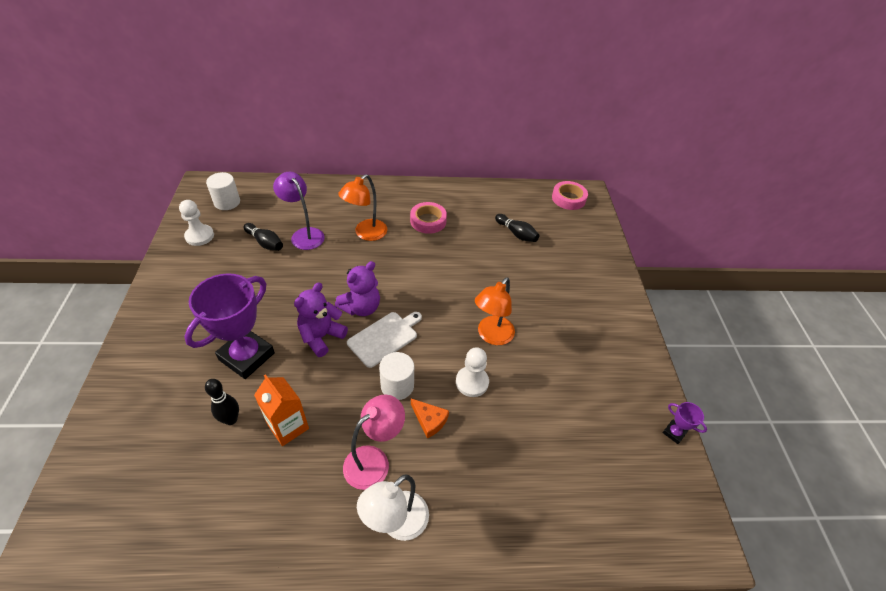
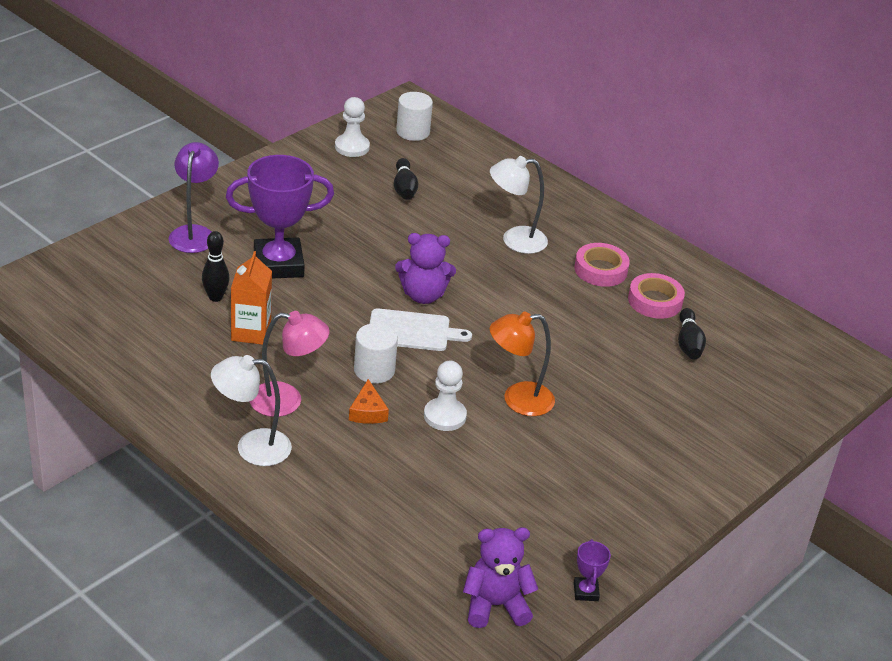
camera: 45 degrees right, 10 degrees down
(304, 234) = (450, 203): purple lamp -> purple lamp (194, 233)
(321, 337) = (357, 292): purple teddy bear -> purple teddy bear (495, 605)
(366, 233) = (515, 240): orange lamp -> white lamp
(568, 198) = (818, 354): pink tape -> pink tape (655, 301)

